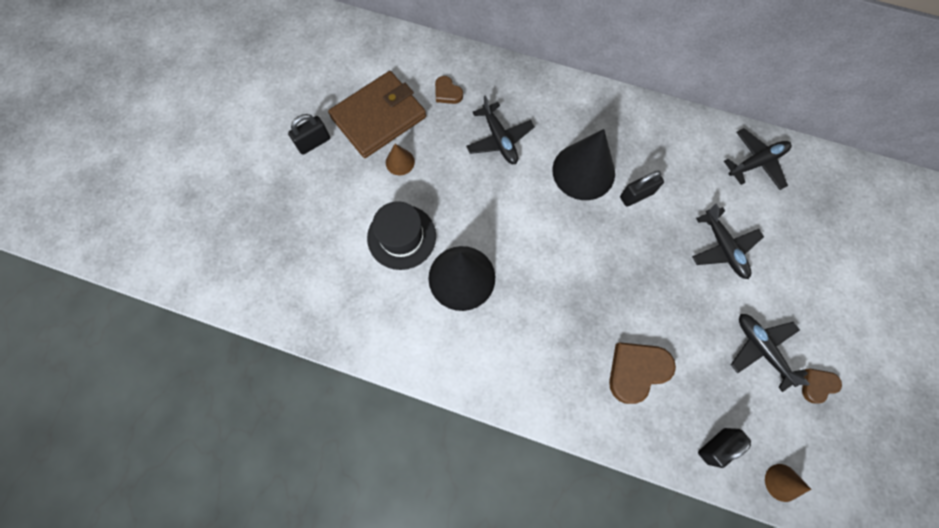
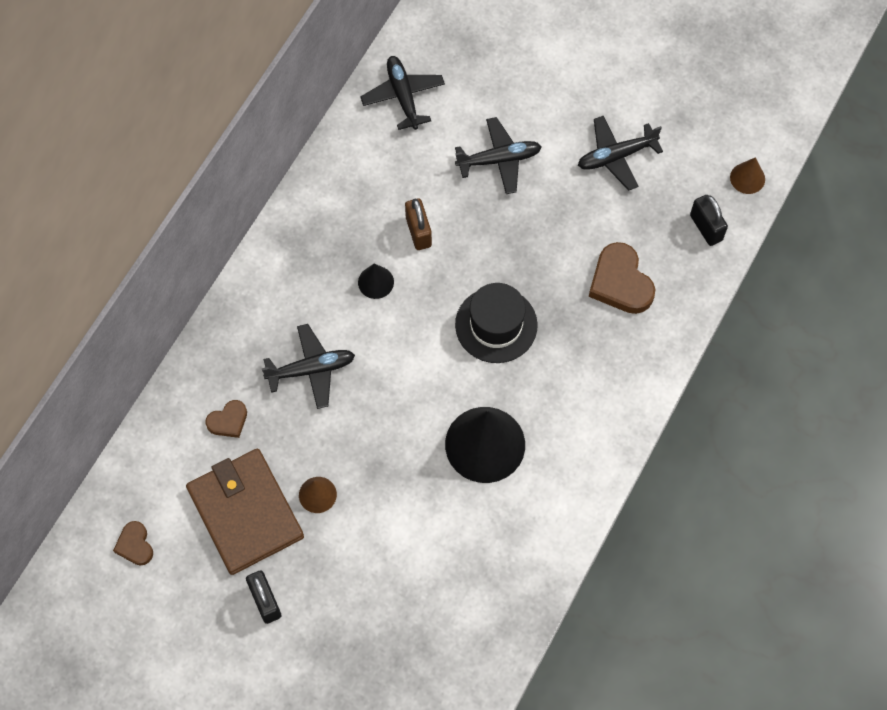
camera: 80 degrees left, 5 degrees down
(401, 237) = (420, 506): black hat -> black hat (496, 325)
(583, 171) = (376, 282): black cone -> black cone, size x0.47
(636, 195) = (418, 232): black padlock -> brown padlock
(817, 385) = (660, 117): brown heart -> brown heart (135, 545)

